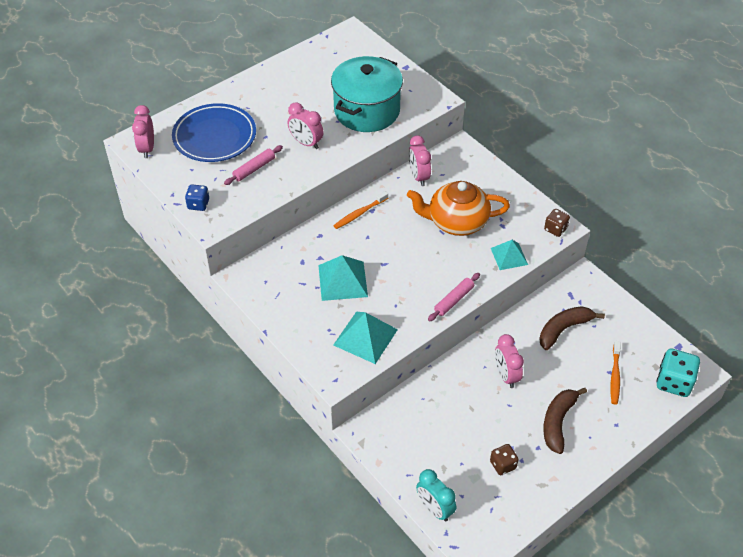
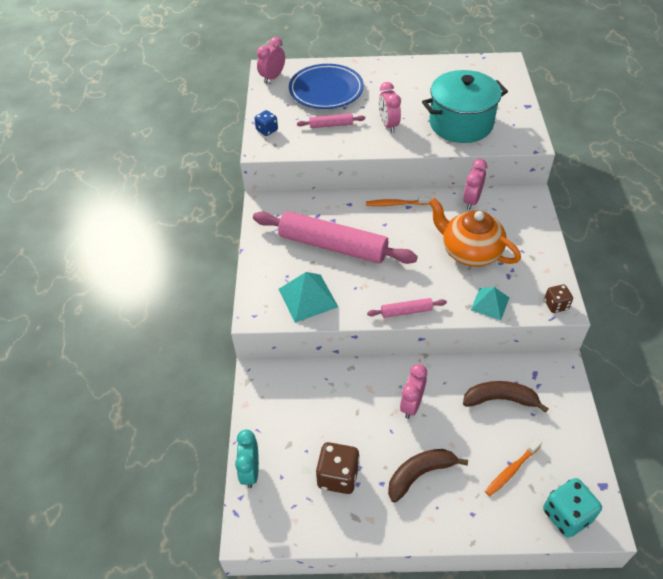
camera: 40 degrees right, 0 degrees up
(342, 280) = (333, 246): turquoise pyramid -> pink rolling pin
(503, 465) = (338, 476): brown dice -> brown dice, size x1.66

